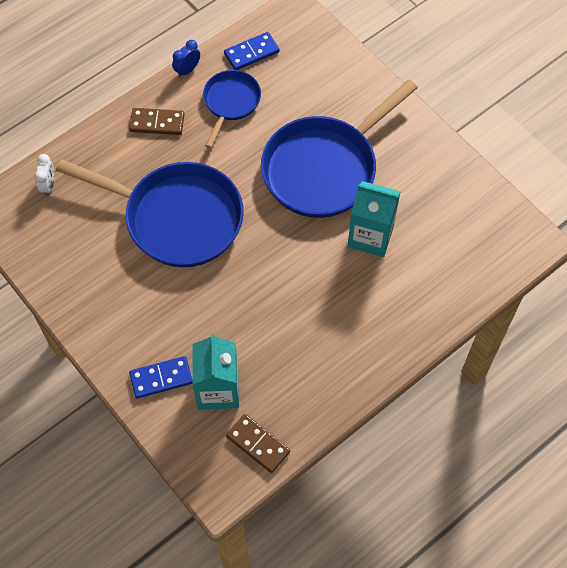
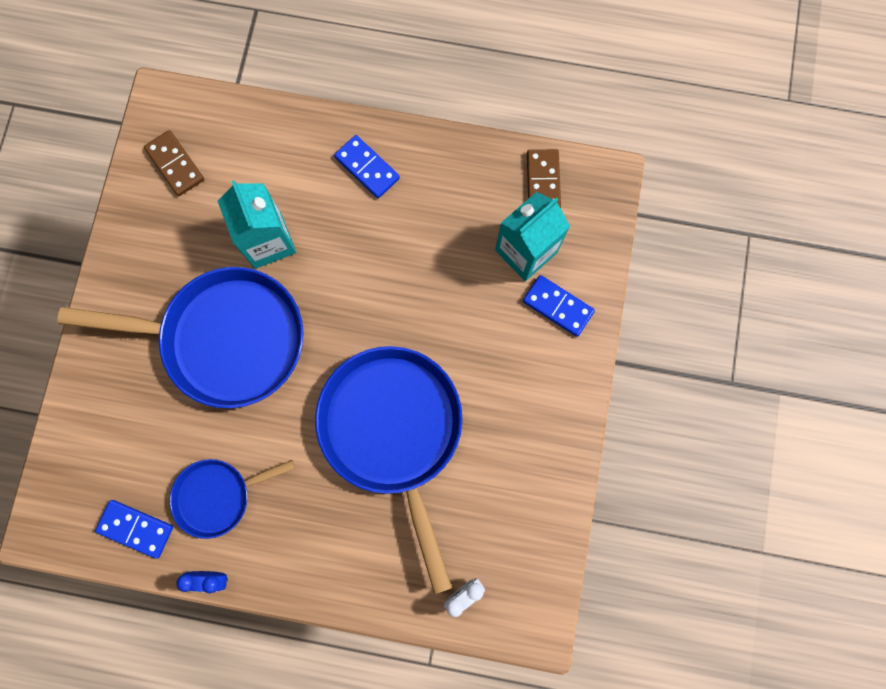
camera: 130 degrees left, 15 degrees up
(157, 123) = (303, 550): brown domino -> brown domino (175, 164)
(372, 334) = (367, 168): none -> blue domino

